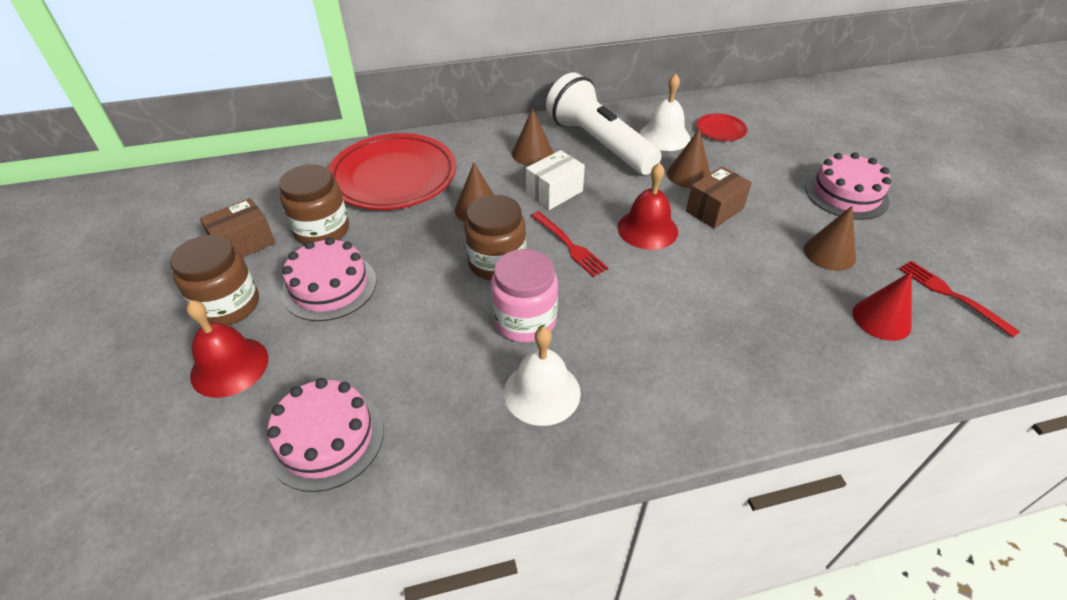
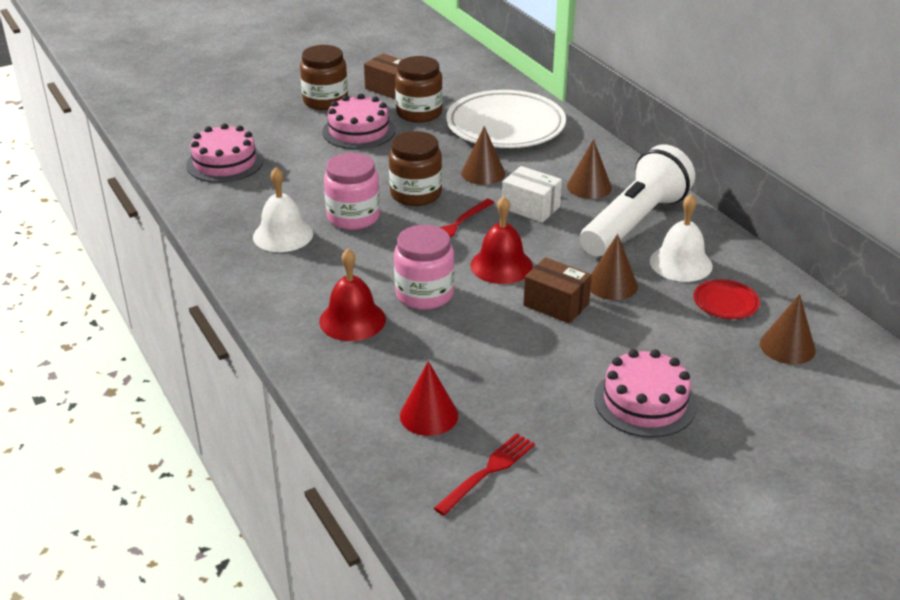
camera: 75 degrees right, 10 degrees down
(229, 366) = (272, 116): red bell -> red bell (352, 320)
(394, 177) = (505, 126): red plate -> white plate
(687, 289) = (424, 294): none -> pink jar
(829, 253) = (520, 384): brown cone -> brown cone (787, 346)

